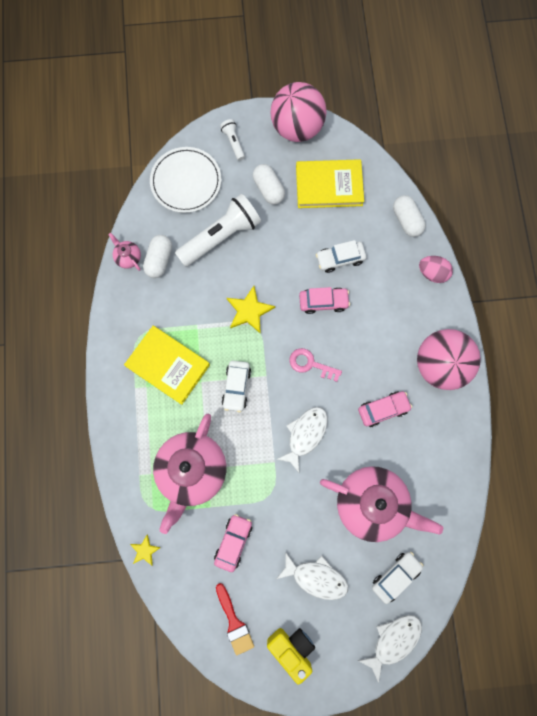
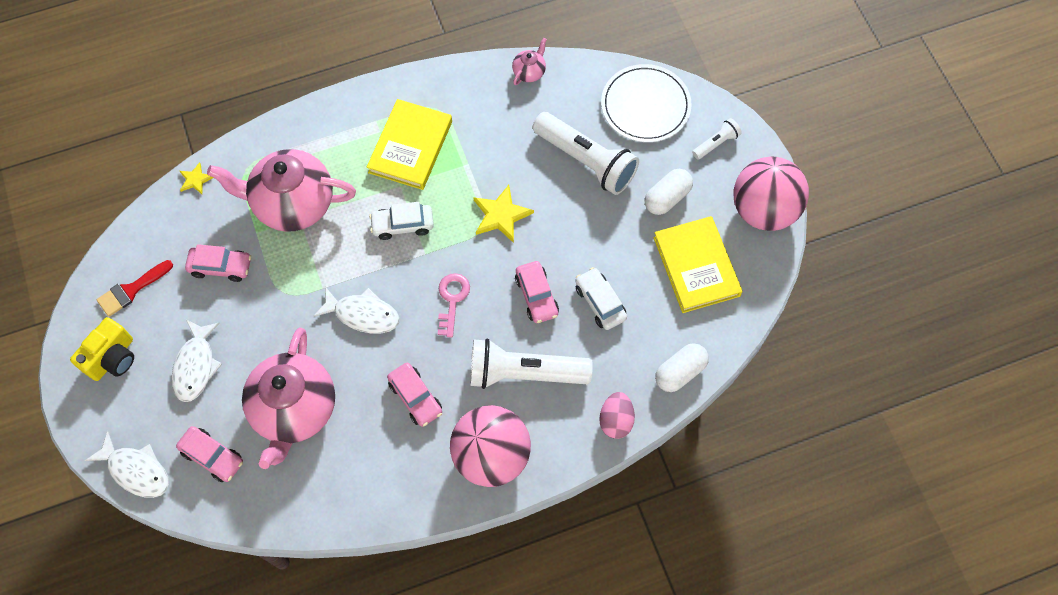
camera: 75 degrees right, 10 degrees down
(159, 260) = (536, 104): white capsule -> none
(382, 326) = (524, 373): none -> white flashlight
(395, 576) = (212, 456): white car -> pink car

